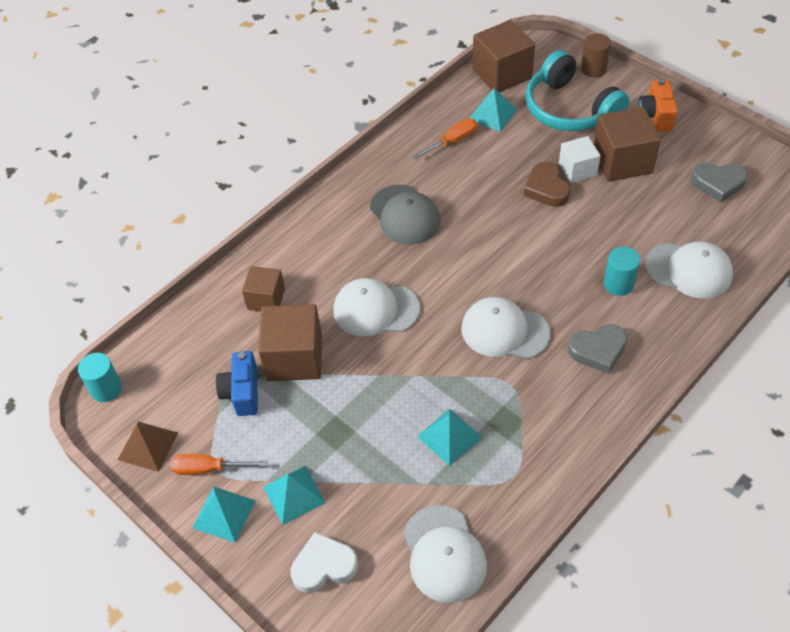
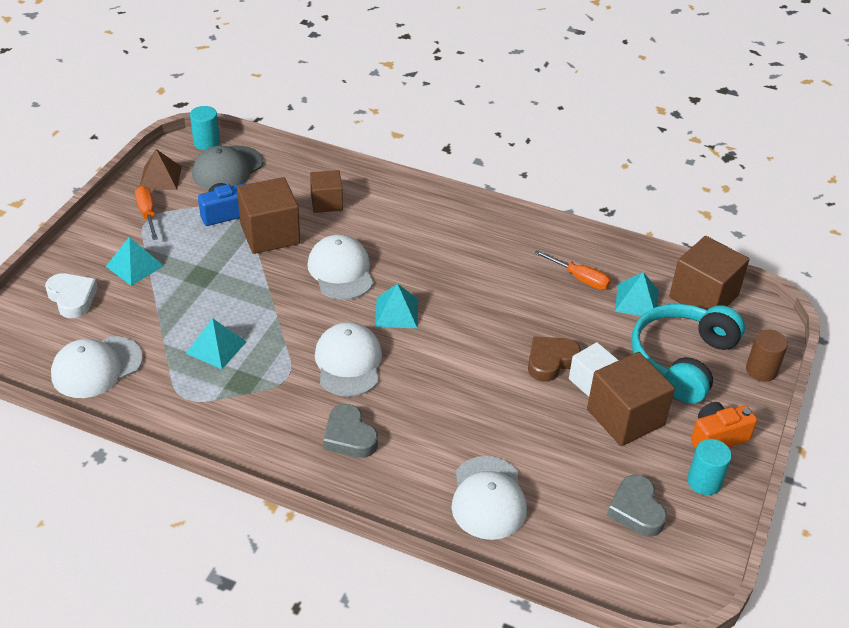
camera: 65 degrees right, 10 degrees down
(224, 514) = (109, 232): turquoise pyramid -> turquoise pyramid (396, 312)
(405, 215) = (463, 266): grey cap -> grey cap (227, 169)
(618, 284) = (443, 440): turquoise cylinder -> turquoise cylinder (704, 481)

